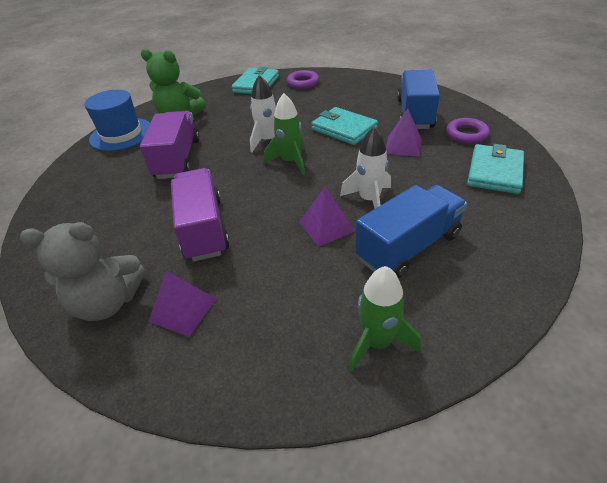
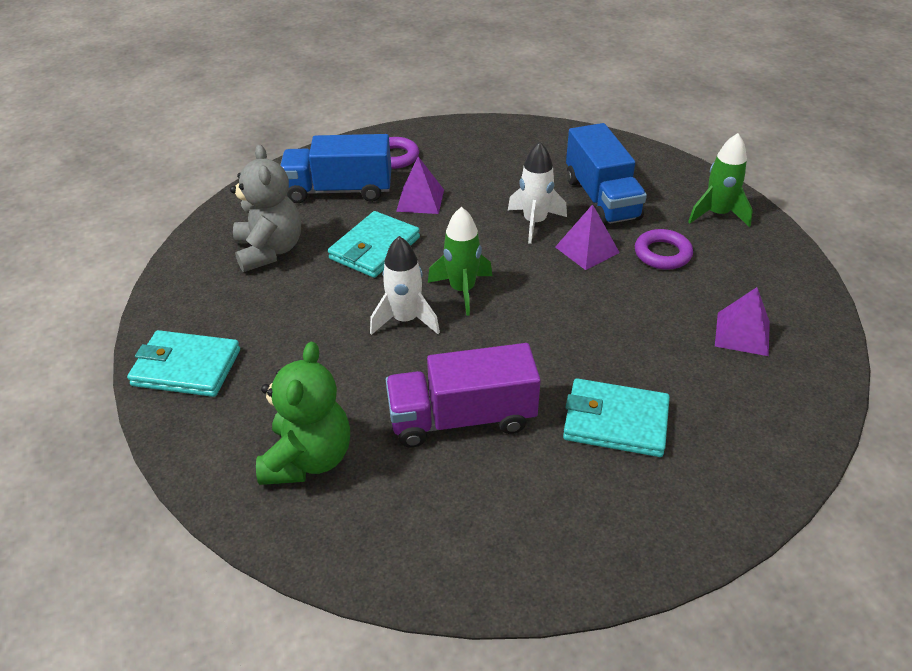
camera: 100 degrees left, 0 degrees up
(108, 302) = (762, 398): grey teddy bear -> grey teddy bear (269, 251)
(121, 134) = (375, 541): blue hat -> none
(203, 228) = (619, 346): purple truck -> none
(303, 82) = (200, 304): purple ring -> purple ring (662, 254)
(408, 247) = (601, 199): blue truck -> blue truck turned 150 degrees counterclockwise
(494, 172) = (471, 146): turquoise wallet -> turquoise wallet (615, 422)

